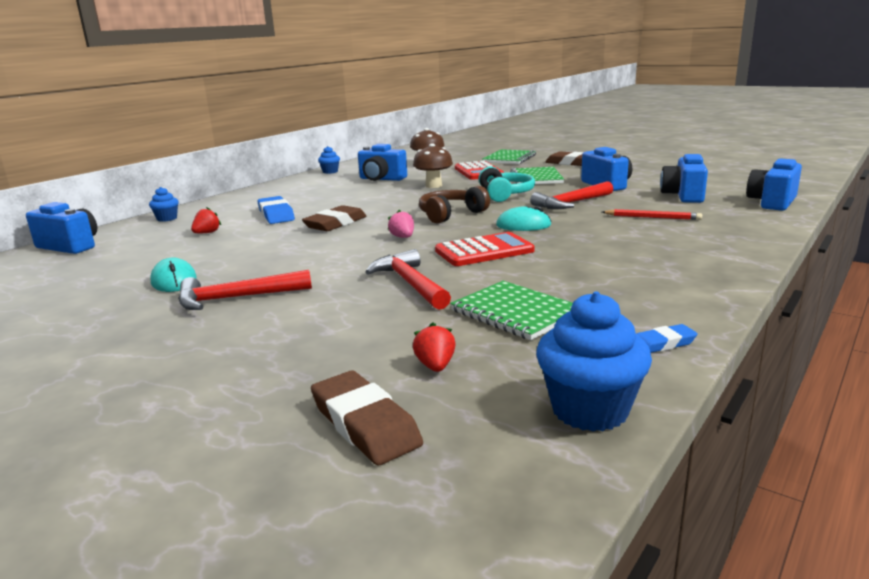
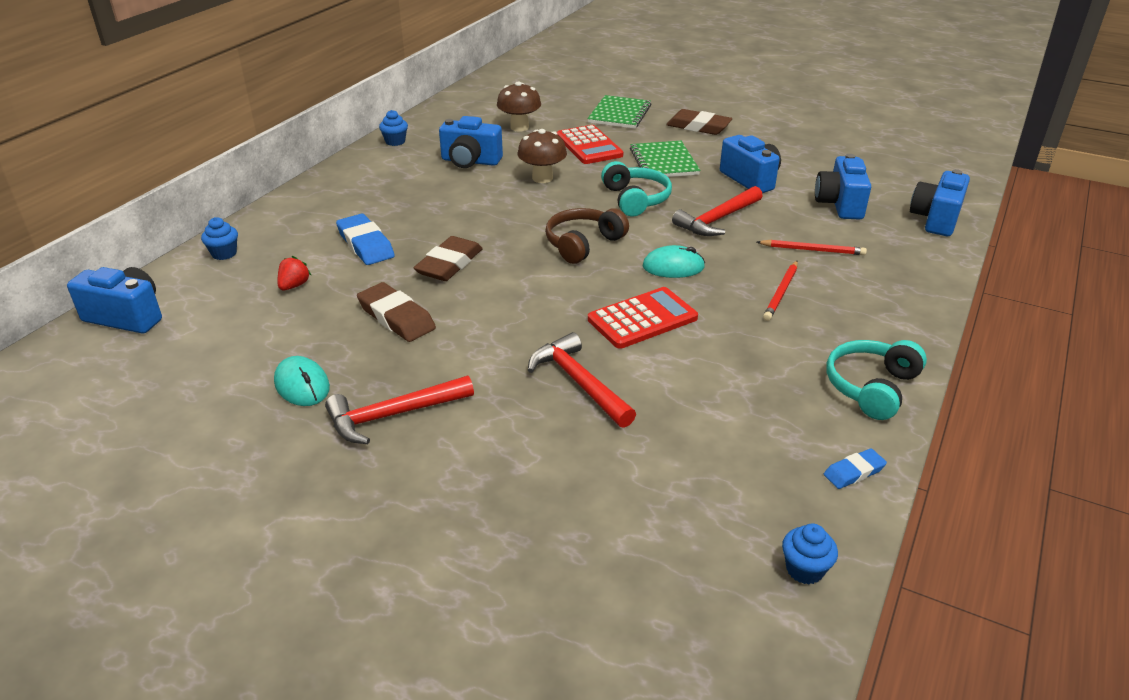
camera: 10 degrees left, 15 degrees up
(365, 424) = (607, 603): brown eraser -> brown eraser (396, 317)
(403, 237) = (541, 293): pink strawberry -> none
(435, 366) = (647, 517): red strawberry -> none
(515, 312) = (703, 429): green notebook -> none
(589, 410) = (804, 569): blue cupcake -> blue cupcake, size x0.55
(617, 238) = (781, 292): none -> red pencil
(692, 291) = (871, 387): none -> turquoise headphones

